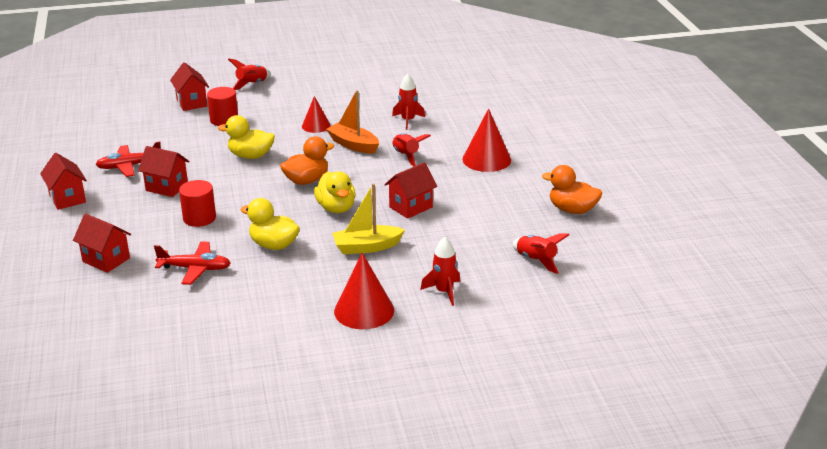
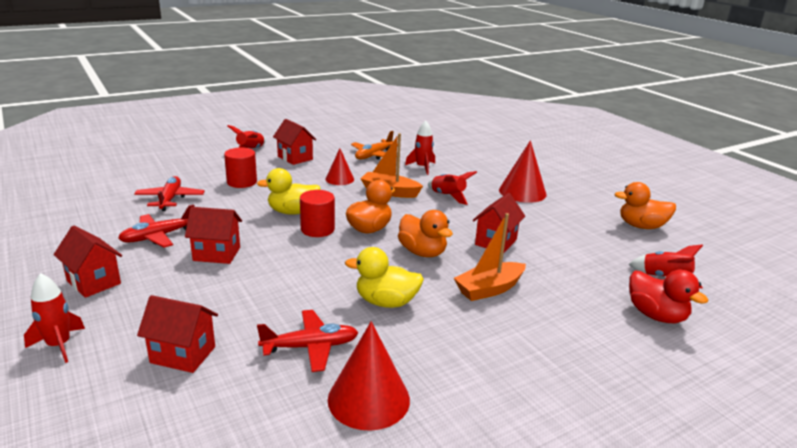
camera: 20 degrees left, 5 degrees down
(154, 131) = (170, 199): none -> red plane
(192, 103) = (198, 170): red house -> red house (295, 158)
(199, 218) = (277, 283): red cylinder -> red cylinder (317, 229)
(336, 208) = (422, 252): yellow duck -> orange duck
(364, 310) = (554, 366): red cone -> red cone (368, 399)
(366, 247) = (489, 289): yellow boat -> orange boat
(369, 101) = (374, 155): none -> orange plane
(444, 292) = (615, 327): red rocket -> red rocket (59, 345)
(490, 289) = (656, 315): none -> red duck

